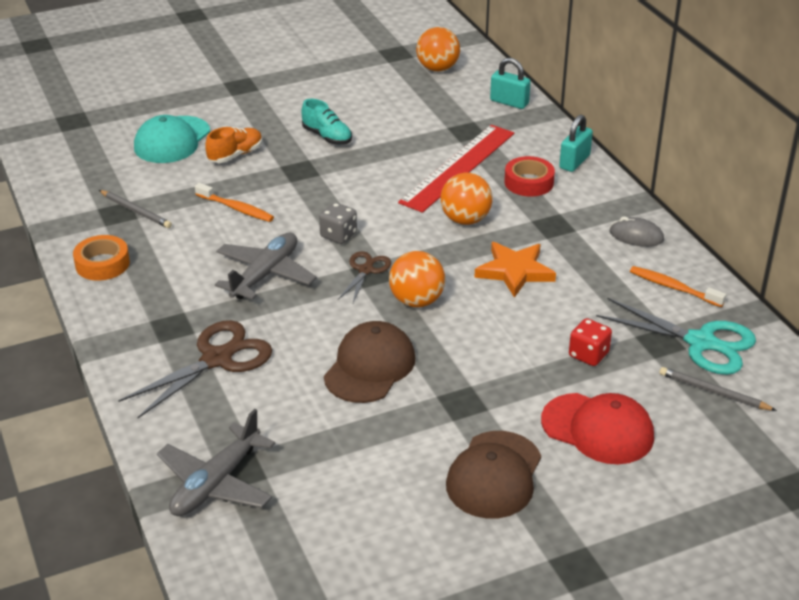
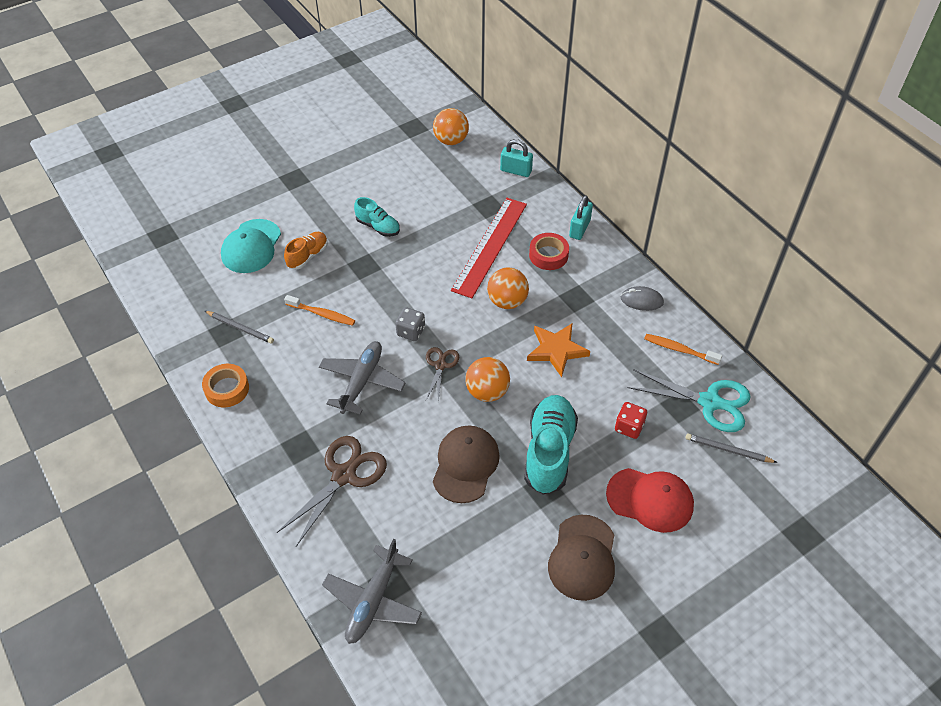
camera: 10 degrees left, 15 degrees up
(479, 367) = (549, 452): none -> turquoise shoe

